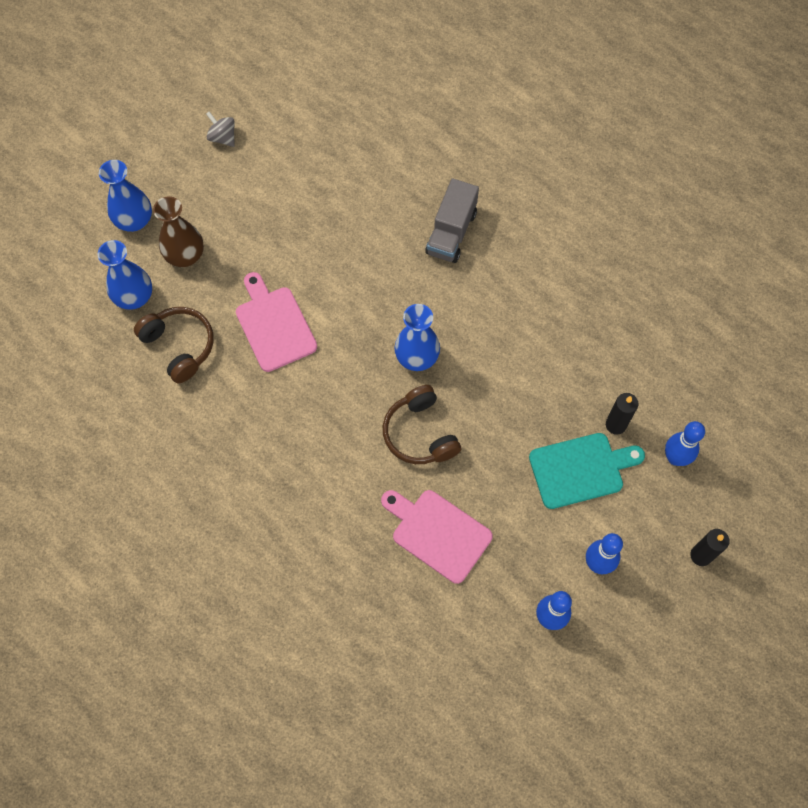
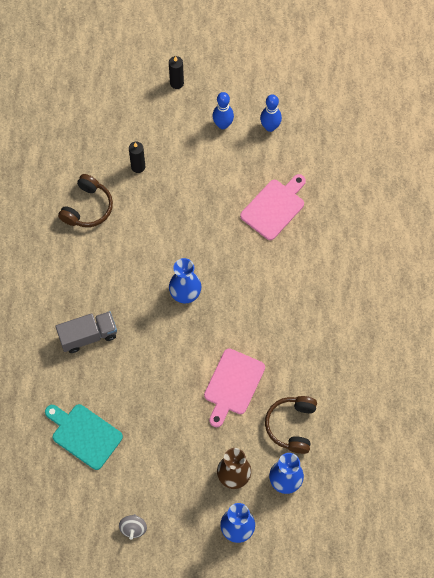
camera: 130 degrees left, 0 degrees up
(420, 433) = (228, 257): brown headphones -> brown headphones (88, 208)
(437, 533) = (274, 207): pink cutting board -> pink cutting board turned 135 degrees counterclockwise
(580, 469) = (179, 166): turquoise cutting board -> turquoise cutting board (84, 434)
(675, 458) = (132, 127): blue bowling pin -> none

